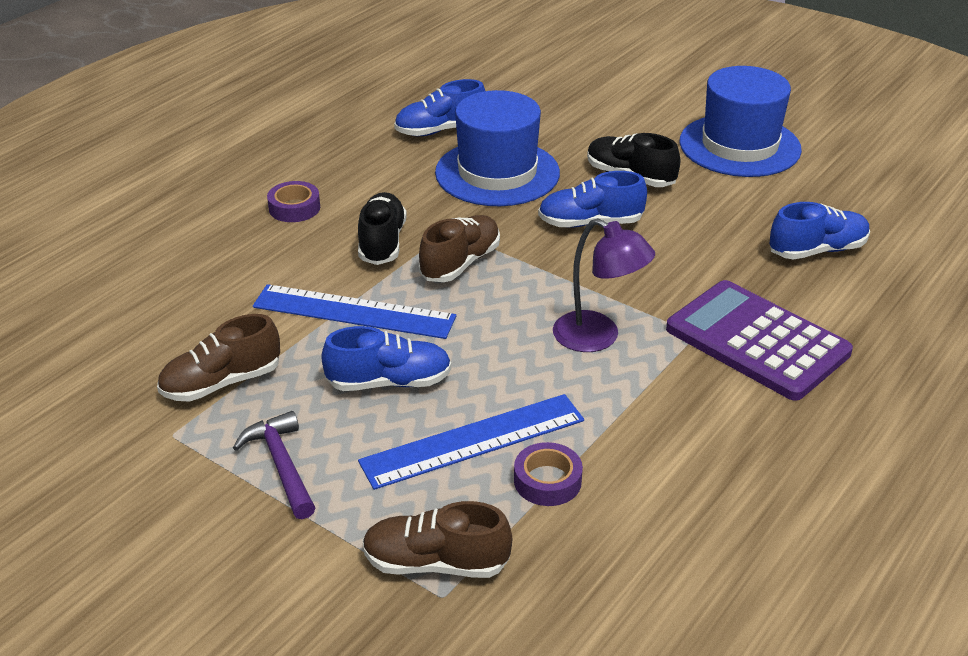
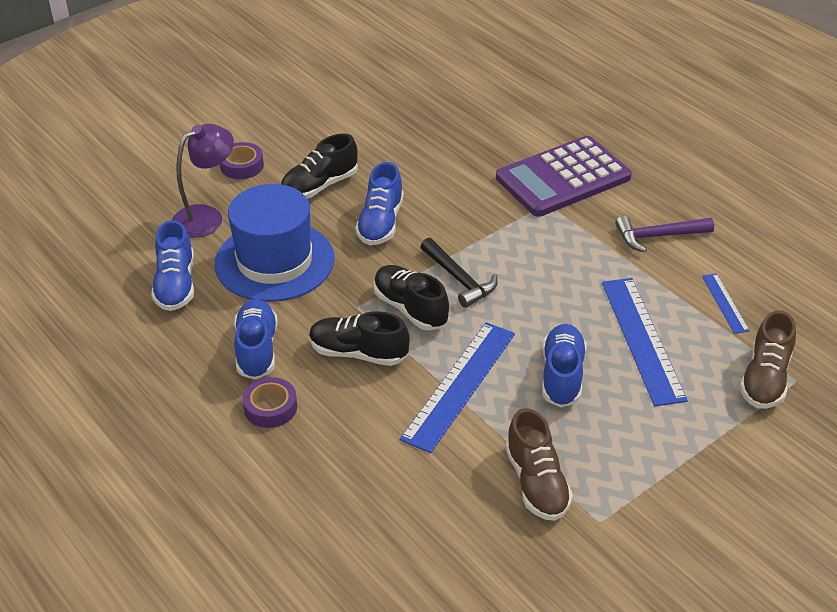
camera: 75 degrees left, 5 degrees up
(281, 465) = (650, 452): purple hammer -> purple hammer (658, 236)
(460, 263) = (410, 309): brown shoe -> black shoe
(522, 288) = (459, 279): none -> black hammer
(547, 481) = (691, 309): purple tape -> purple tape (242, 166)
(574, 513) = (725, 303): none -> blue ruler
(598, 338) = (537, 252): purple lamp -> purple lamp (207, 217)
(739, 146) = (301, 118): blue hat -> none
(817, 250) = (464, 122): blue shoe -> blue shoe (257, 350)

